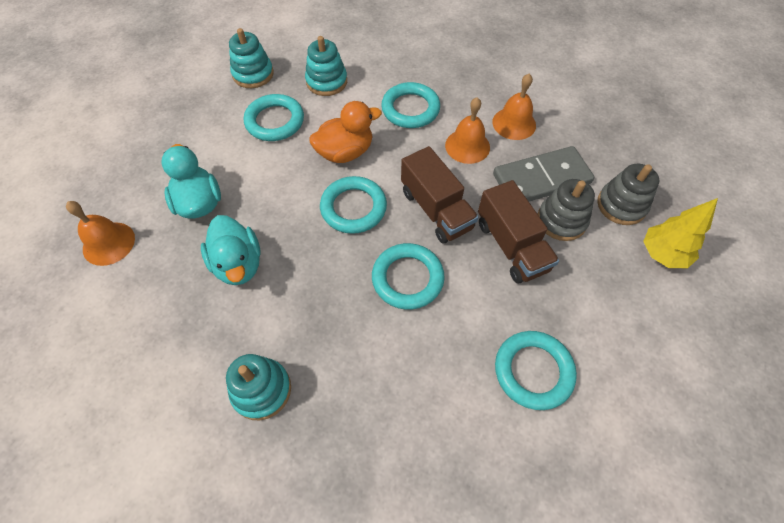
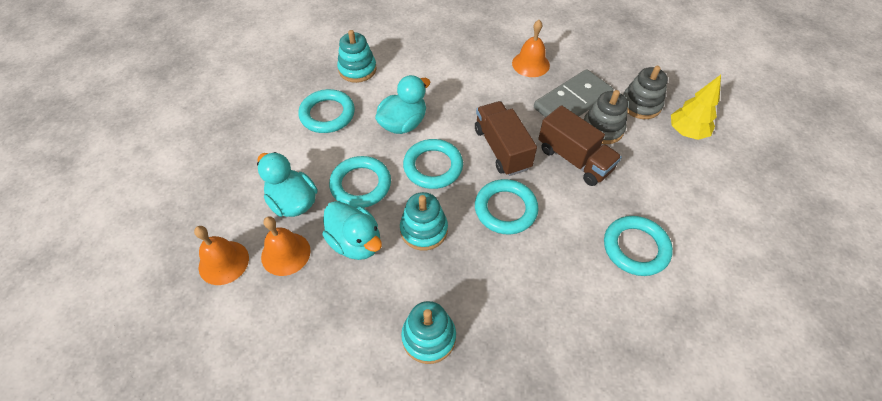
camera: 20 degrees left, 5 degrees down
(253, 74) = (286, 79): turquoise stacking toy -> turquoise stacking toy (424, 230)
(345, 152) = (403, 123): orange duck -> turquoise duck
(410, 109) = (441, 74): turquoise ring -> turquoise ring (361, 185)
(436, 210) = (502, 148): brown truck -> brown truck turned 150 degrees counterclockwise
(467, 146) = (502, 91): orange bell -> orange bell (285, 253)

